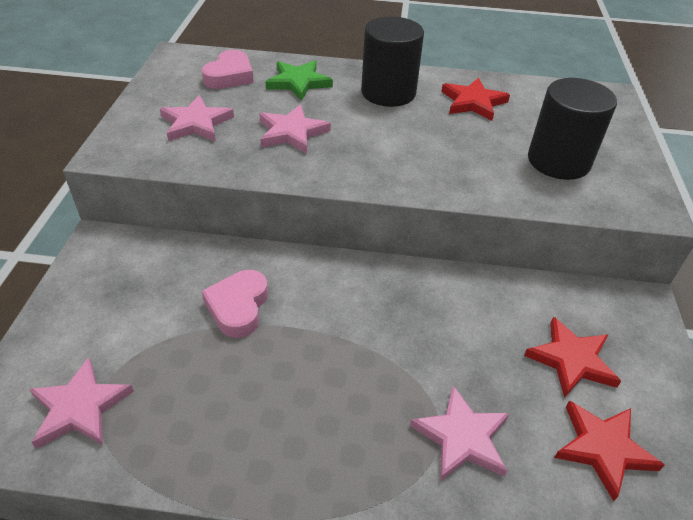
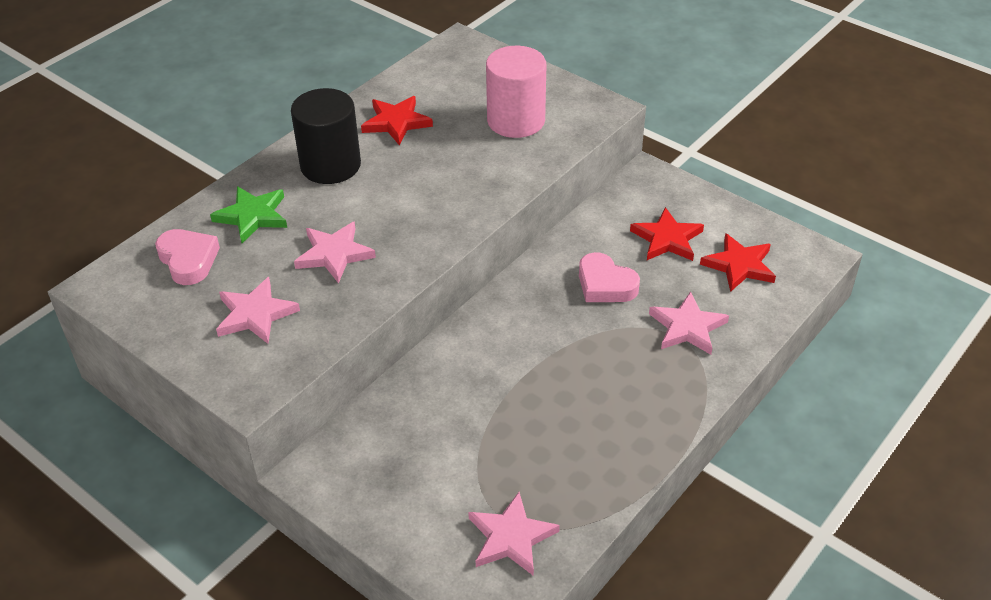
camera: 55 degrees left, 0 degrees up
(238, 307) = (477, 400): pink heart -> pink heart (605, 284)
(558, 161) = (516, 121): black cylinder -> pink cylinder

